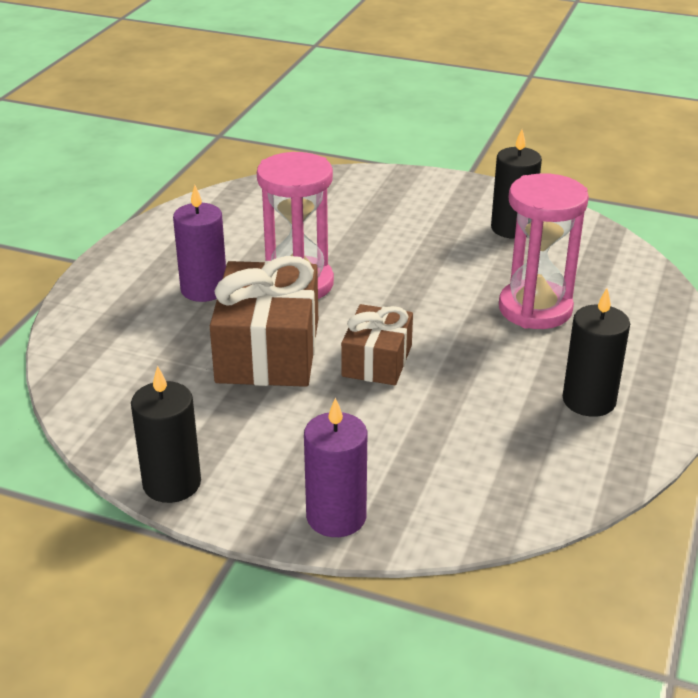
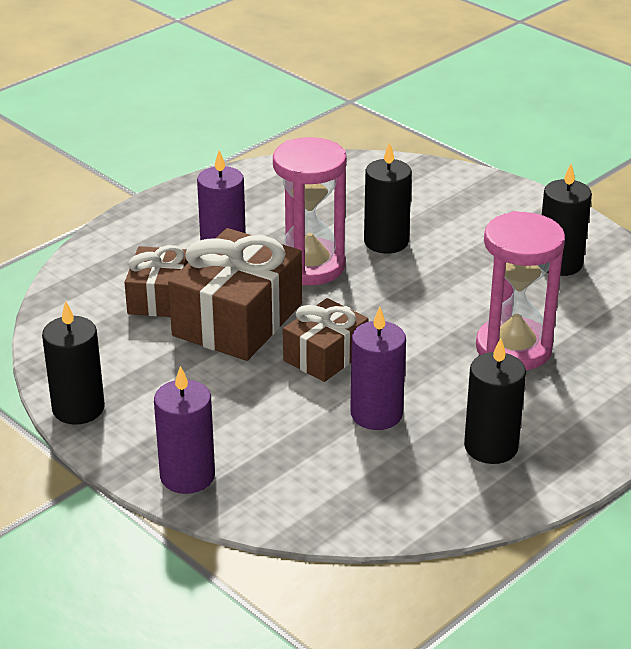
camera: 25 degrees right, 0 degrees up
(174, 350) = (159, 297): none -> brown gift
(350, 246) = (386, 242): none -> black candle
(466, 401) = (376, 414): none -> purple candle

